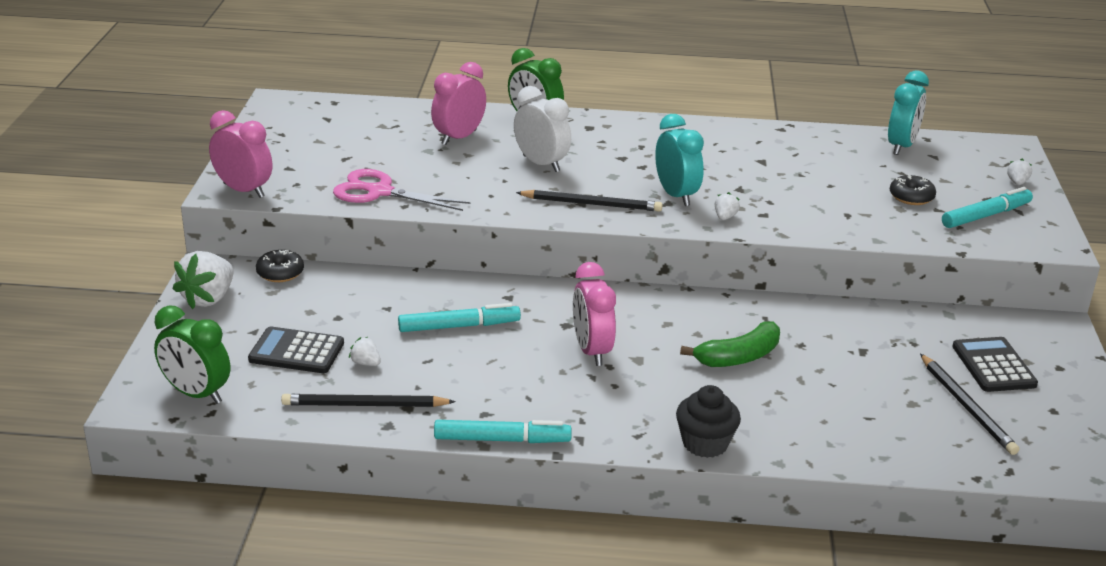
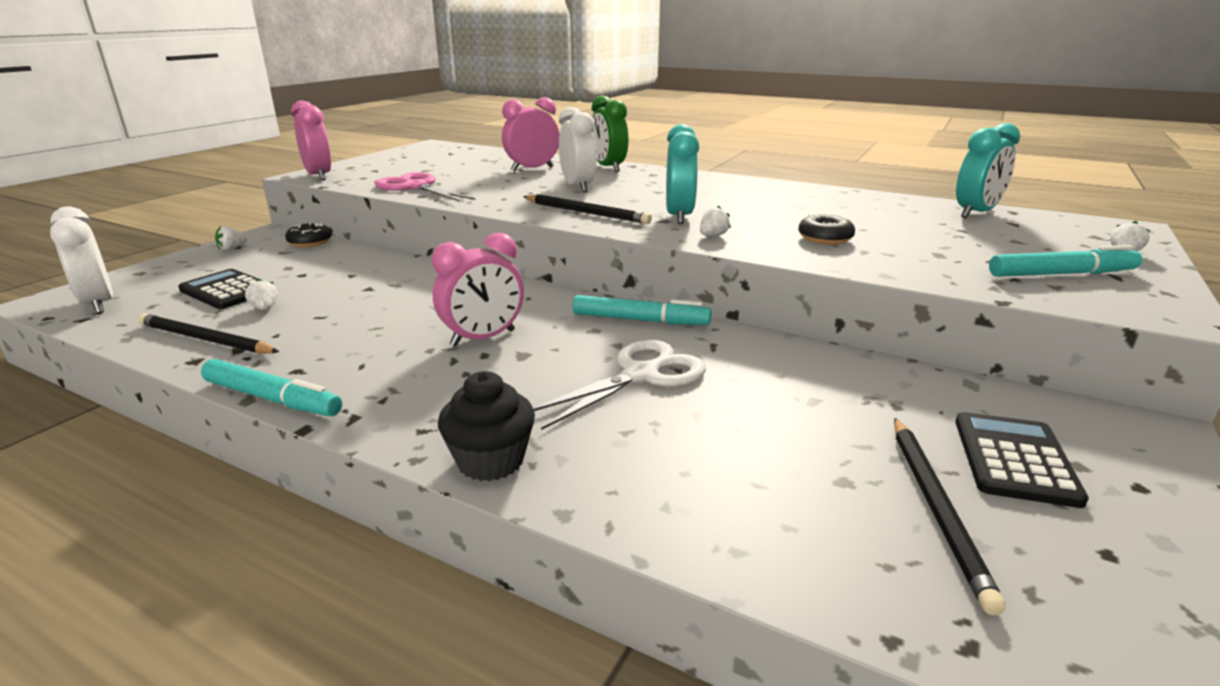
camera: 25 degrees right, 5 degrees down
(196, 394) = (99, 304): green clock -> white clock
(208, 298) = (232, 248): white strawberry -> white strawberry, size x0.47
(458, 326) = (388, 297): turquoise marker -> turquoise marker (640, 320)
(591, 351) = (483, 338): pink clock -> pink clock turned 135 degrees counterclockwise
(739, 357) = (641, 375): green banana -> white scissors
(911, 197) = (961, 248): black donut -> black donut (825, 238)

